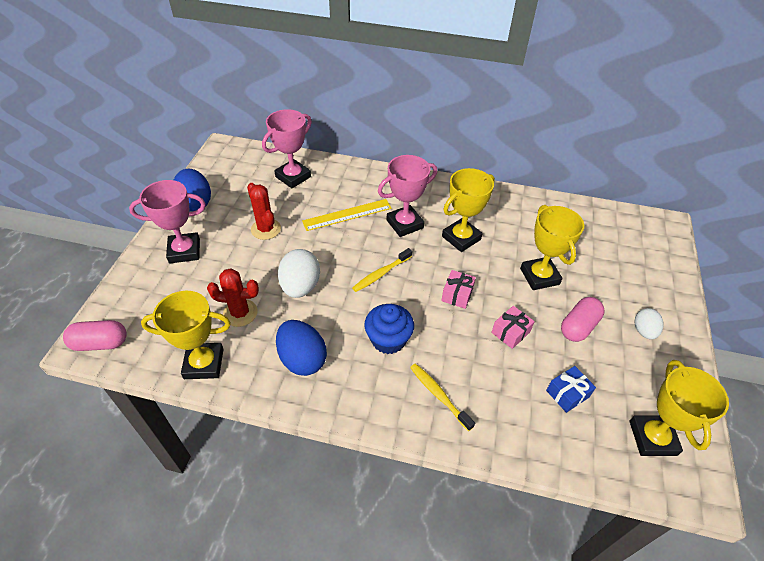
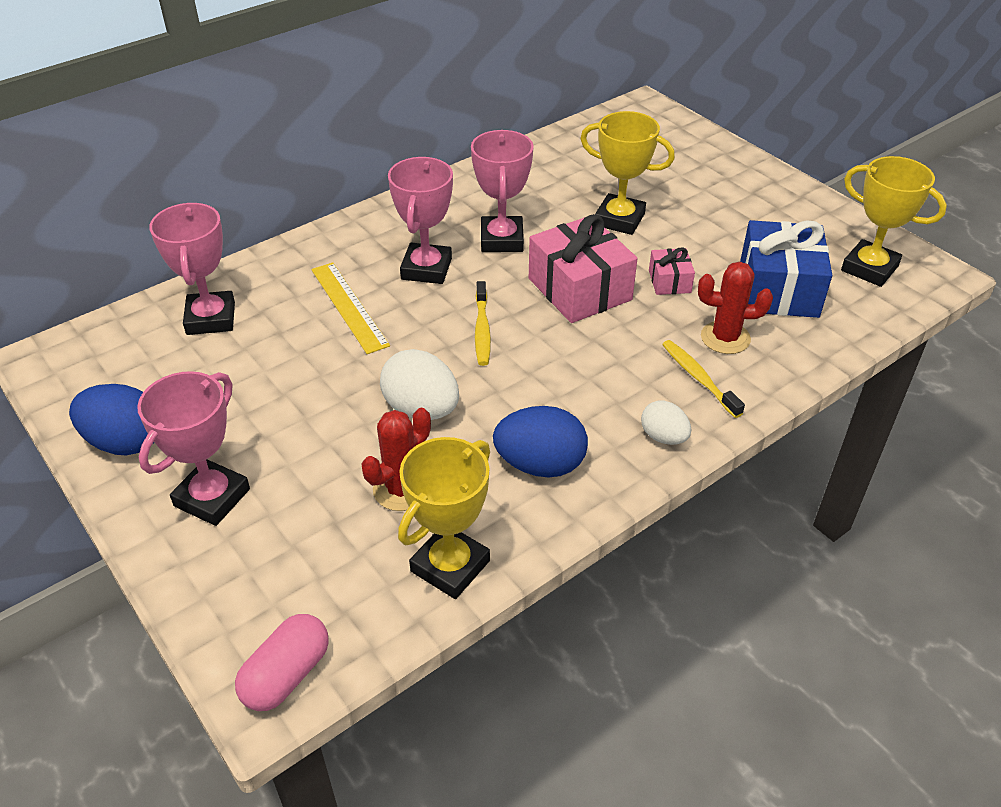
camera: 50 degrees left, 5 degrees down
(266, 229) = (277, 393): red cactus -> red cactus (725, 338)
(347, 215) = (349, 306): yellow ruler -> yellow ruler turned 45 degrees counterclockwise
(388, 340) = (586, 376): blue cupcake -> none
(439, 395) = (698, 378): yellow toothbrush -> yellow toothbrush turned 60 degrees clockwise
(457, 294) = (579, 289): pink gift -> pink gift, size x2.03
(461, 238) = (502, 240): yellow trophy -> pink trophy
(567, 394) = (778, 289): blue gift -> blue gift, size x2.03
(578, 326) = (708, 234): pink capsule -> none
(643, 331) = (753, 199): white egg -> white egg (663, 437)

